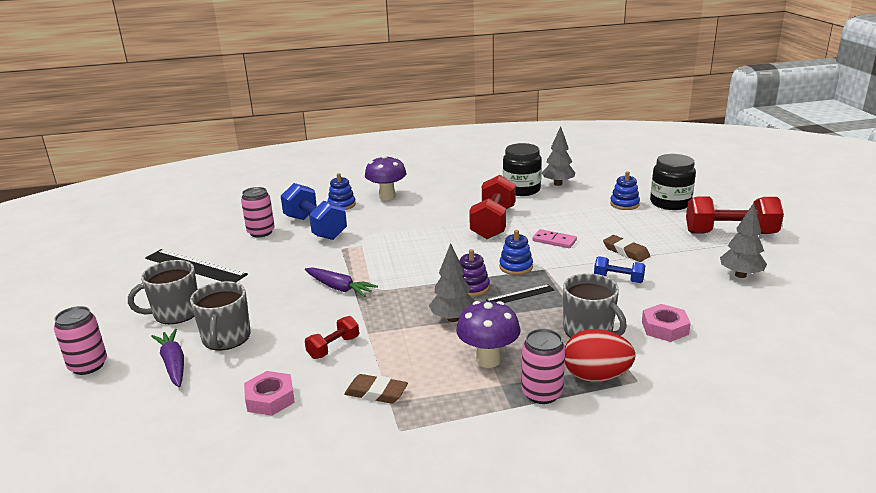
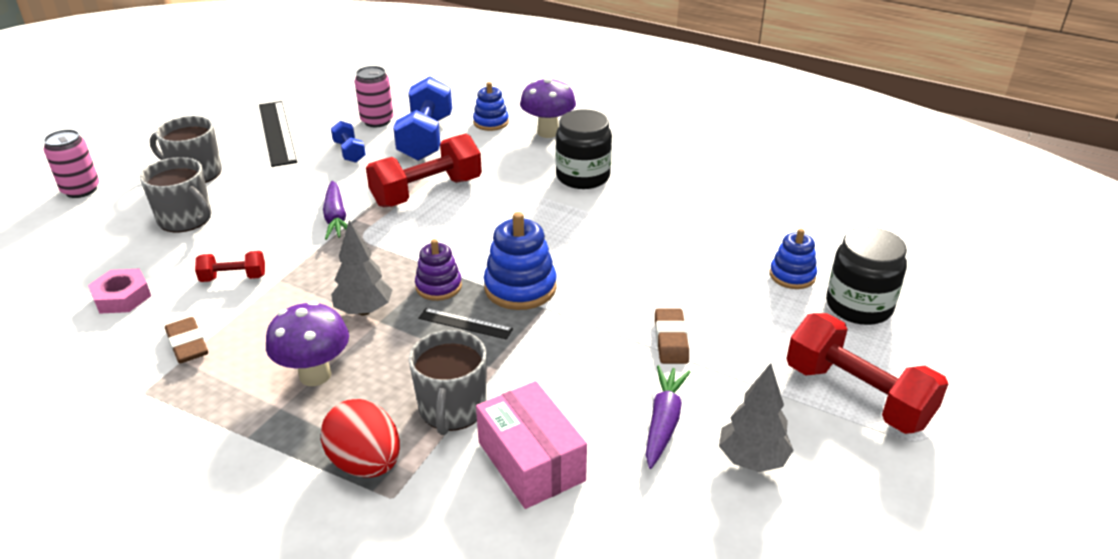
camera: 40 degrees right, 10 degrees up
(173, 364) = (122, 222): purple carrot -> purple carrot (663, 422)
(226, 338) = (186, 219): grey mug -> grey mug turned 90 degrees counterclockwise
(493, 223) = (593, 220): red dumbbell -> red dumbbell (427, 192)
(516, 267) = (520, 288): blue stacking toy -> blue stacking toy, size x1.56
(521, 189) = (702, 192): black jar -> black jar (583, 176)
(542, 393) = (293, 443): pink can -> none
(554, 241) = (617, 279): pink domino -> none
(558, 184) = (760, 205): grey tree -> none
(618, 279) = (595, 369): blue dumbbell -> blue dumbbell (349, 152)
(665, 328) = (531, 461): pink nut -> pink box

